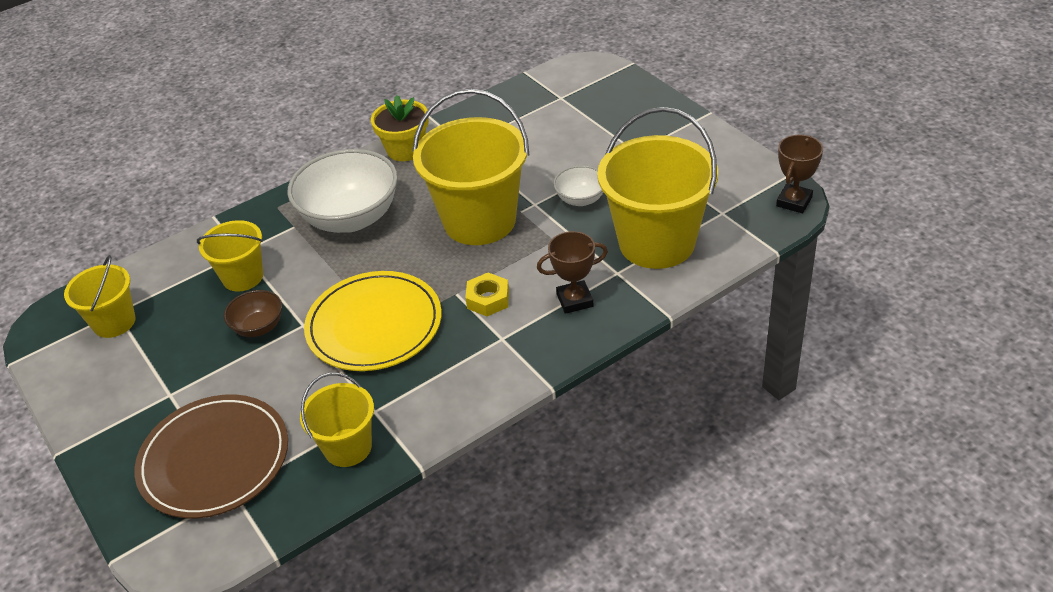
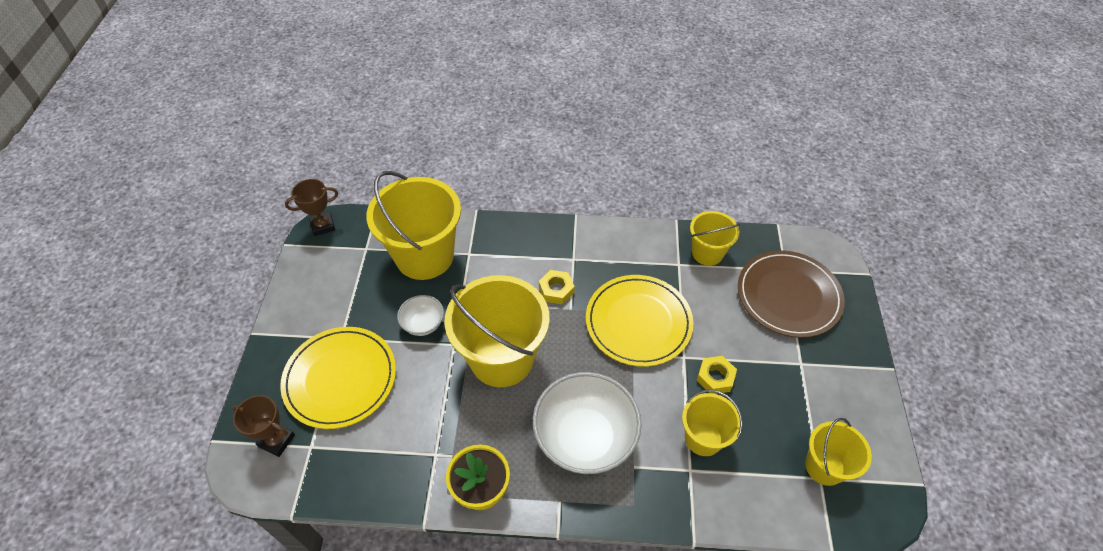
camera: 145 degrees left, 10 degrees up
(258, 327) = (715, 377): brown bowl -> yellow nut
(574, 300) = (511, 253): brown trophy -> brown trophy (276, 440)
(596, 133) = (340, 379): none -> yellow plate

